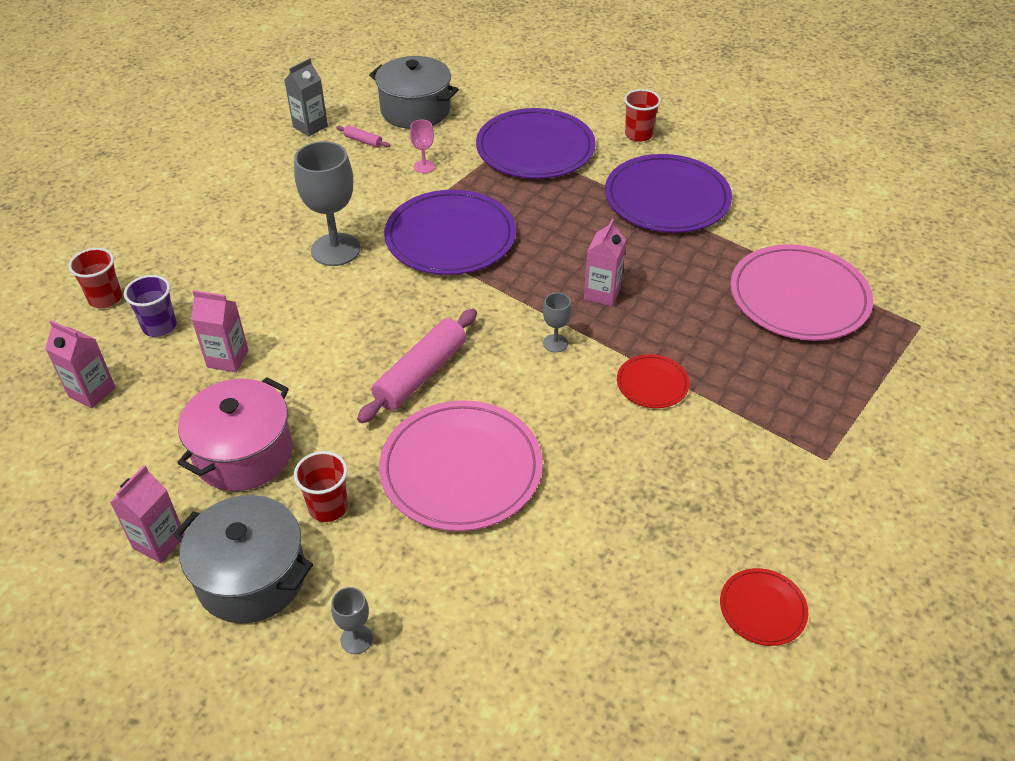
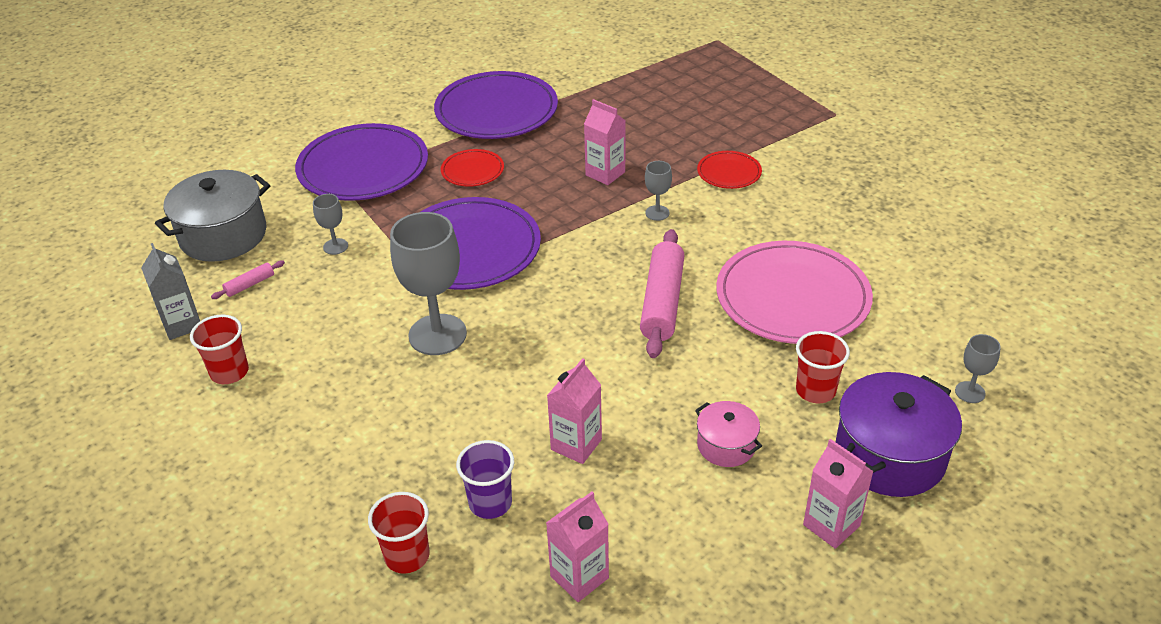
camera: 70 degrees left, 5 degrees down
(243, 453) = (726, 445): pink pot -> pink pot, size x0.54
(251, 577) = (890, 455): grey pot -> purple pot
(421, 374) = (662, 302): pink rolling pin -> pink rolling pin turned 45 degrees clockwise
(424, 166) = (335, 246): pink goblet -> grey goblet
(638, 135) = (390, 104): red cup -> red cup (229, 372)
(762, 609) = (967, 176): red plate -> red plate (472, 171)
(799, 297) = (661, 80): pink plate -> none

